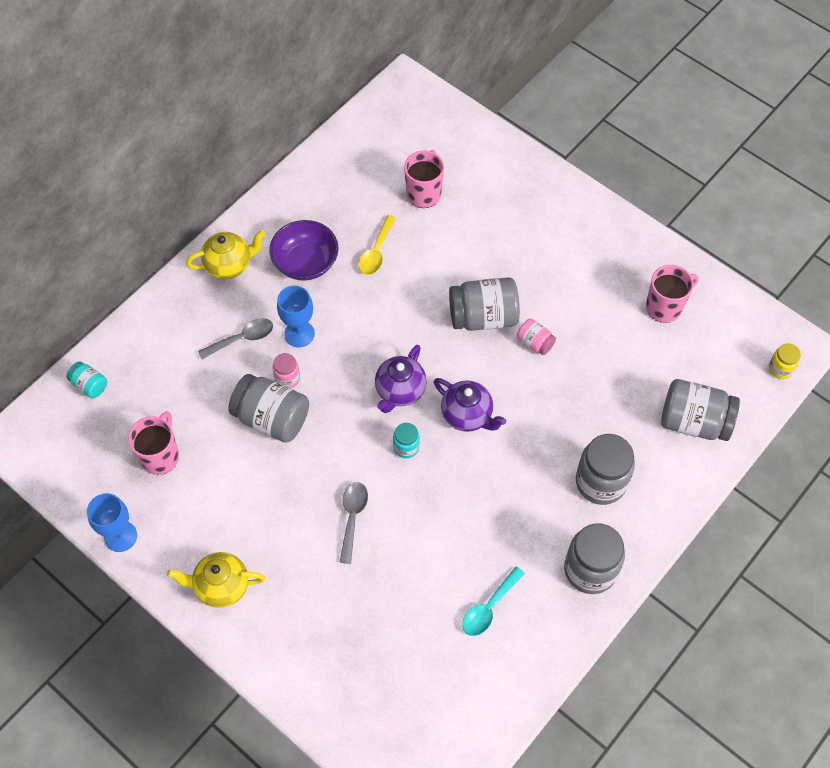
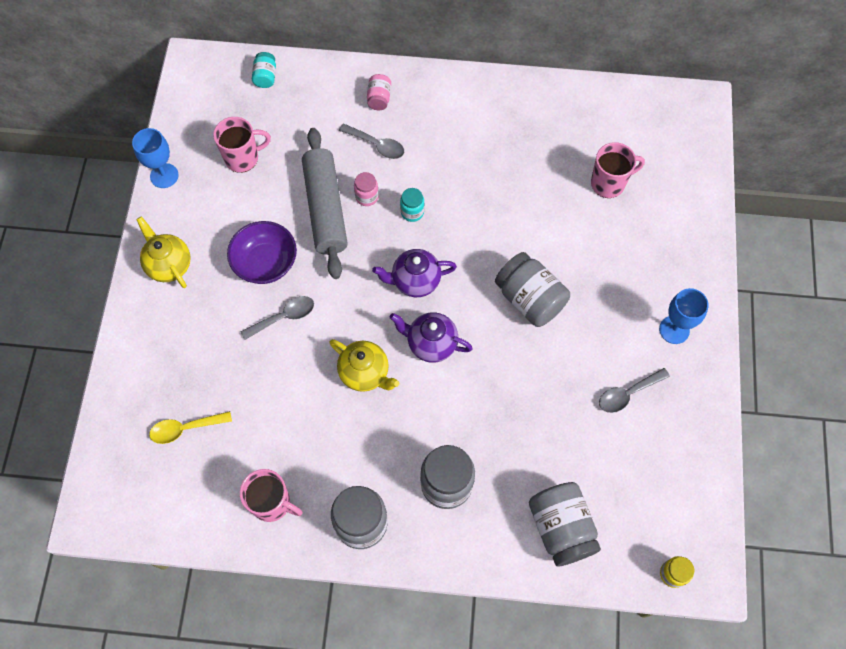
camera: 55 degrees right, 5 degrees up
(229, 265) = (431, 95): yellow teapot -> yellow teapot (365, 373)
(272, 418) = (325, 208): grey jar -> grey rolling pin
(299, 334) = (410, 180): blue goblet -> blue goblet (674, 330)
(305, 262) = (475, 143): purple bowl -> purple bowl (265, 263)
(376, 252) = (525, 185): yellow spoon -> yellow spoon (185, 429)
(406, 447) = (370, 317): turquoise jar -> turquoise jar (412, 212)
(467, 415) = (431, 344): purple teapot -> purple teapot turned 105 degrees clockwise
(489, 607) = (276, 464): turquoise spoon -> none
(535, 343) = (537, 353): pink jar -> pink jar (379, 98)
(616, 302) = (628, 394): none -> grey spoon
(665, 307) = (656, 437): pink mug -> pink mug (272, 503)

